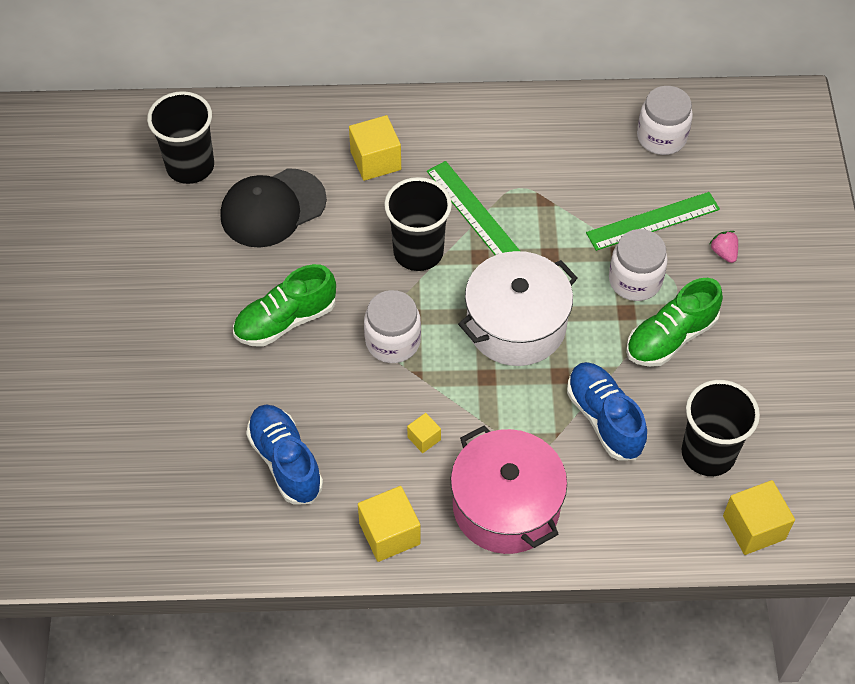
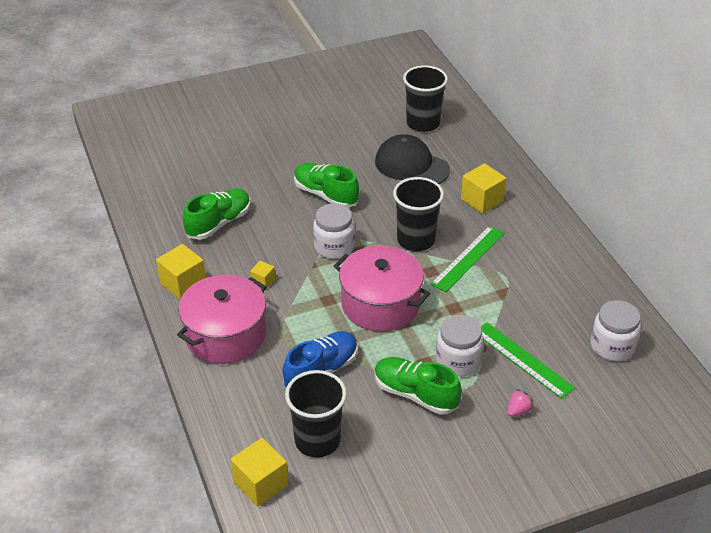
camera: 70 degrees right, 15 degrees down
(285, 461) = (219, 223): blue shoe -> green shoe
(516, 325) = (380, 304): white pot -> pink pot

